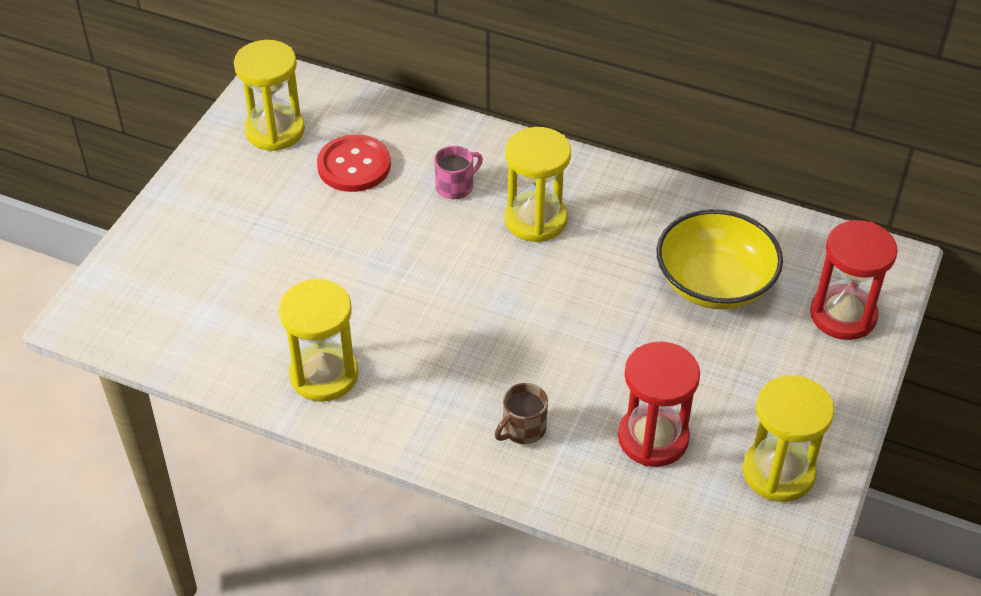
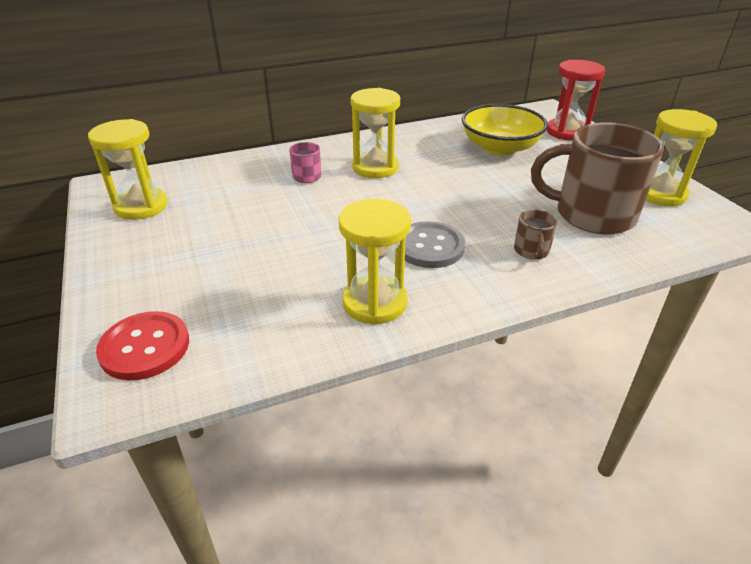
camera: 45 degrees left, 10 degrees down
(354, 165) = (226, 196): red button -> red button (145, 347)
(443, 355) = (429, 247): none -> grey button
(653, 438) = (592, 215): red hourglass -> brown mug

